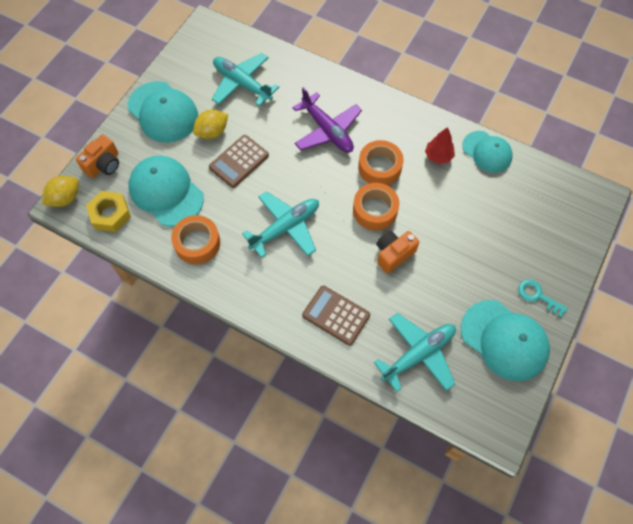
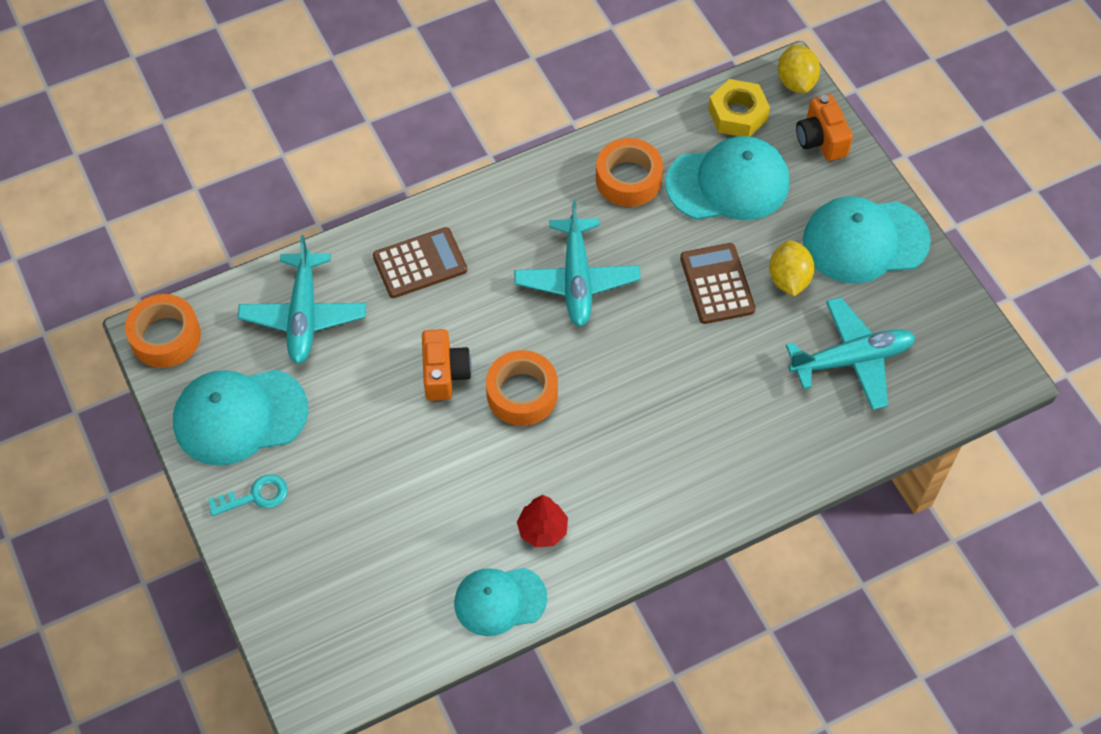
camera: 125 degrees right, 5 degrees down
(327, 130) = (691, 417): purple plane -> none
(379, 167) = (582, 443): orange tape -> orange tape (165, 337)

